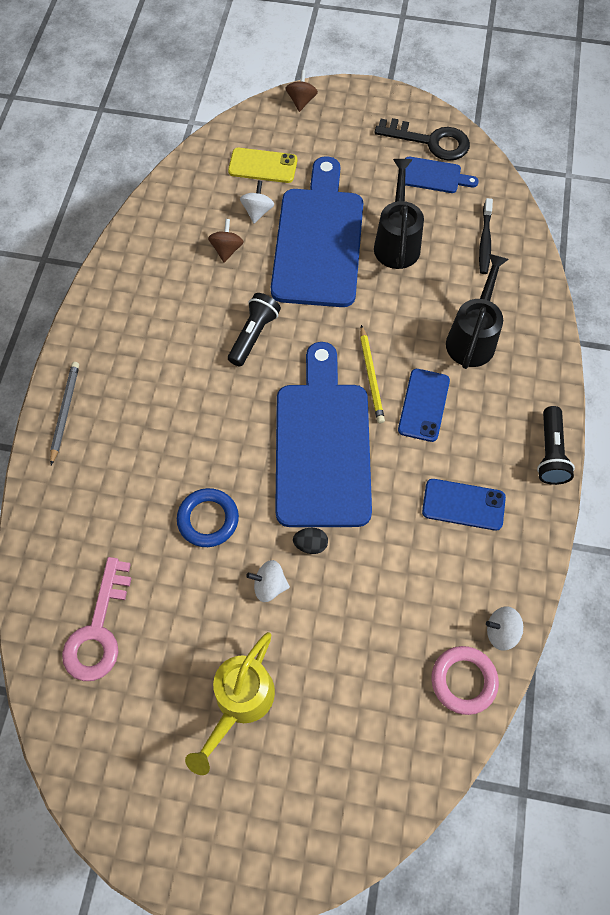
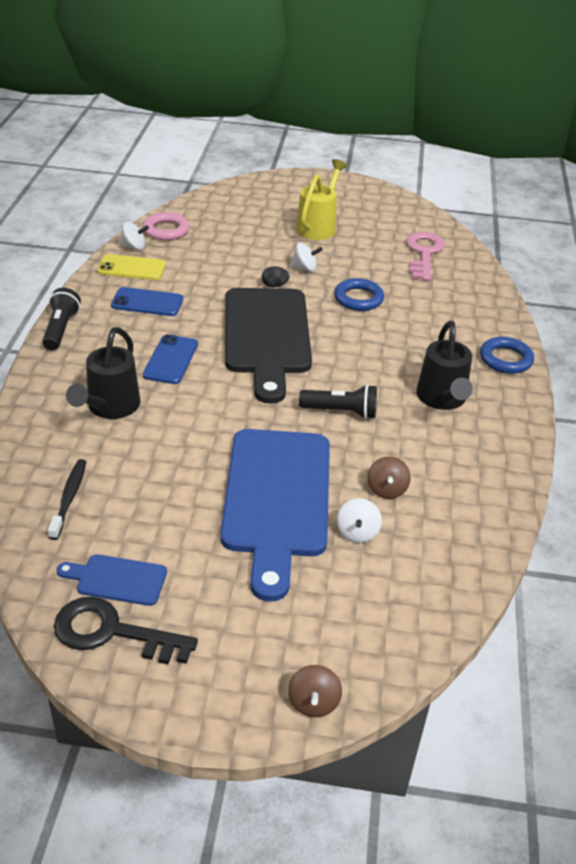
camera: 175 degrees right, 25 degrees down
(65, 412) = (505, 359): grey pencil -> blue ring
(254, 335) = (341, 411): black flashlight -> black flashlight turned 105 degrees counterclockwise
(263, 166) = (360, 593): yellow phone -> yellow phone (131, 268)
(323, 445) = (266, 336): blue cutting board -> black cutting board
(371, 376) = (219, 380): yellow pencil -> none
(397, 242) = (180, 496): black watering can -> black watering can (442, 399)

